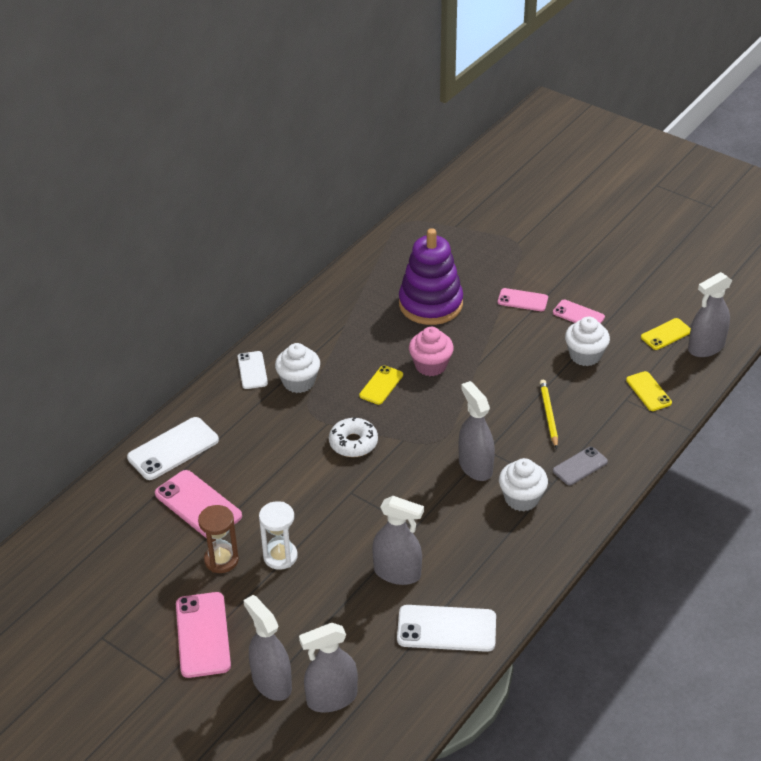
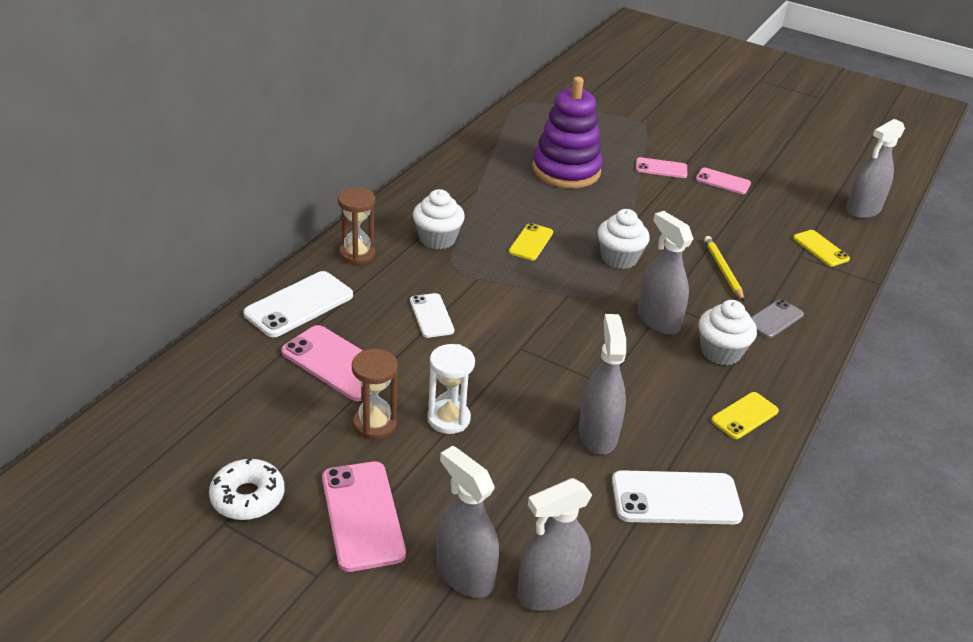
camera: 10 degrees left, 5 degrees down
(227, 398) = (357, 254): none -> brown hourglass
(252, 370) = (382, 228): white phone -> white phone (431, 316)
(353, 443) = (512, 297): white donut -> white donut (247, 497)
(397, 573) = (597, 434): grey spray bottle -> grey spray bottle turned 105 degrees counterclockwise
(430, 365) = (581, 224): pink cupcake -> none
(585, 355) = (742, 216): white cupcake -> white cupcake (619, 258)
(666, 334) = (818, 199): yellow phone -> yellow phone (744, 416)

